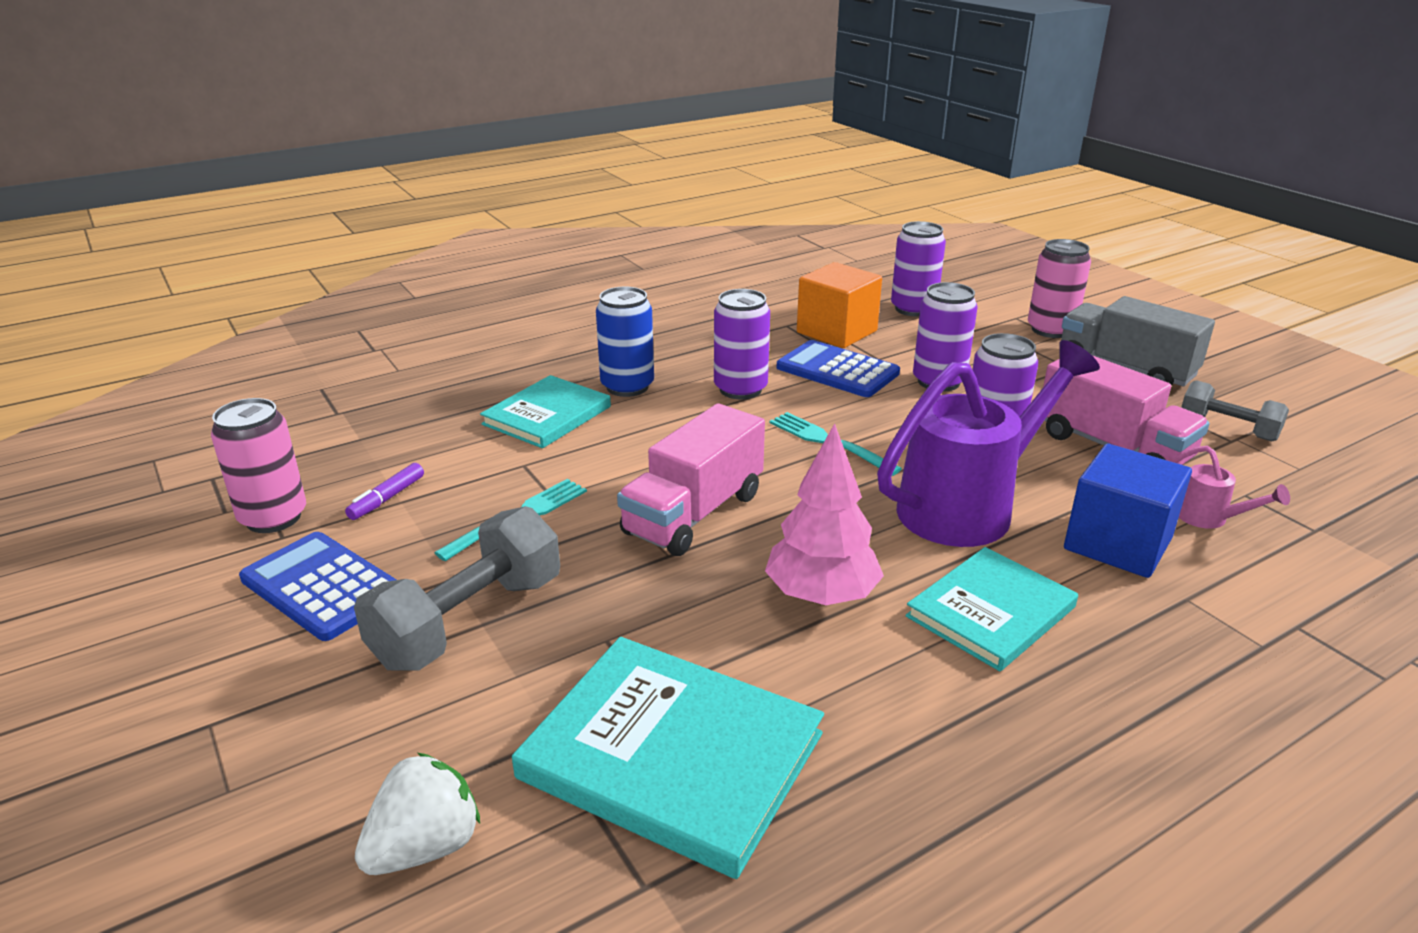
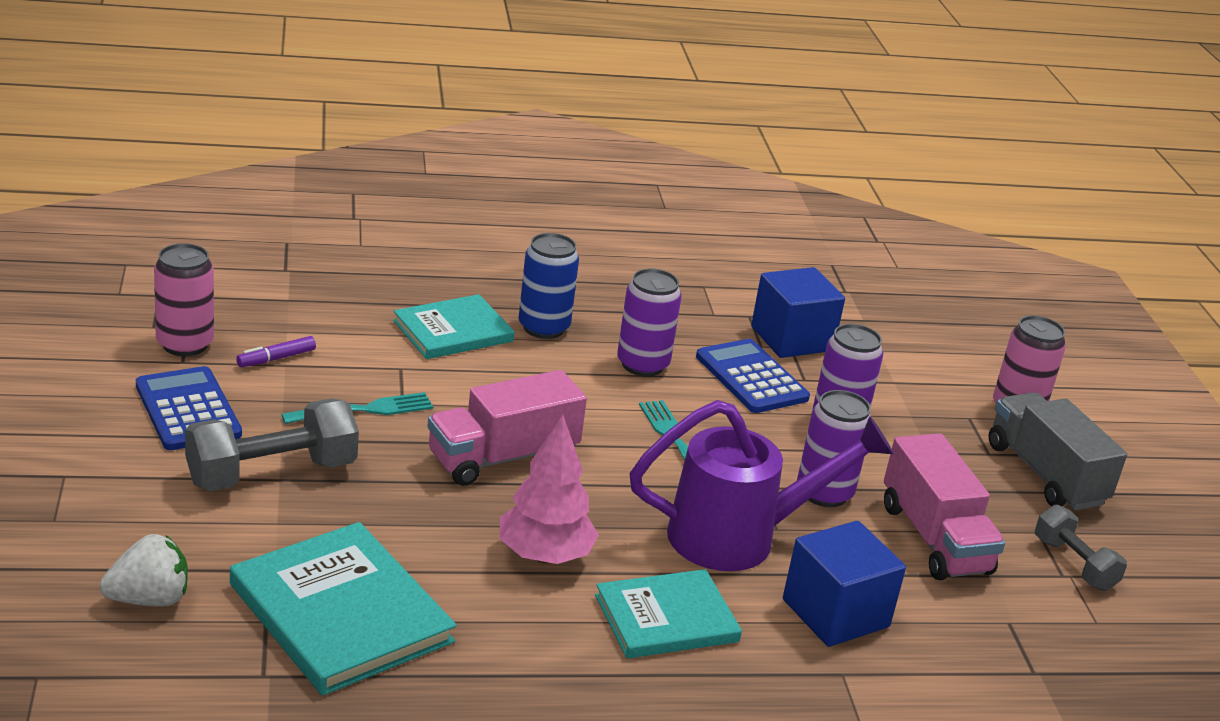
camera: 20 degrees right, 0 degrees up
(836, 332) = (791, 339): orange cube -> blue cube
(913, 309) = (896, 340): purple can -> none
(1209, 519) = (946, 627): pink watering can -> none

